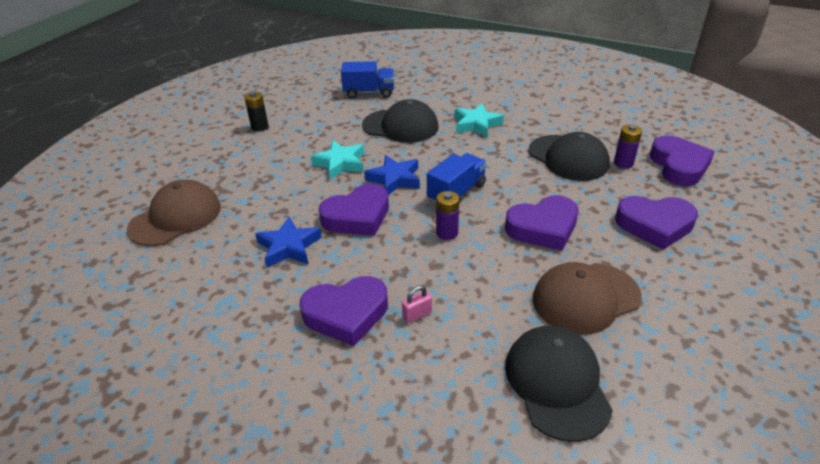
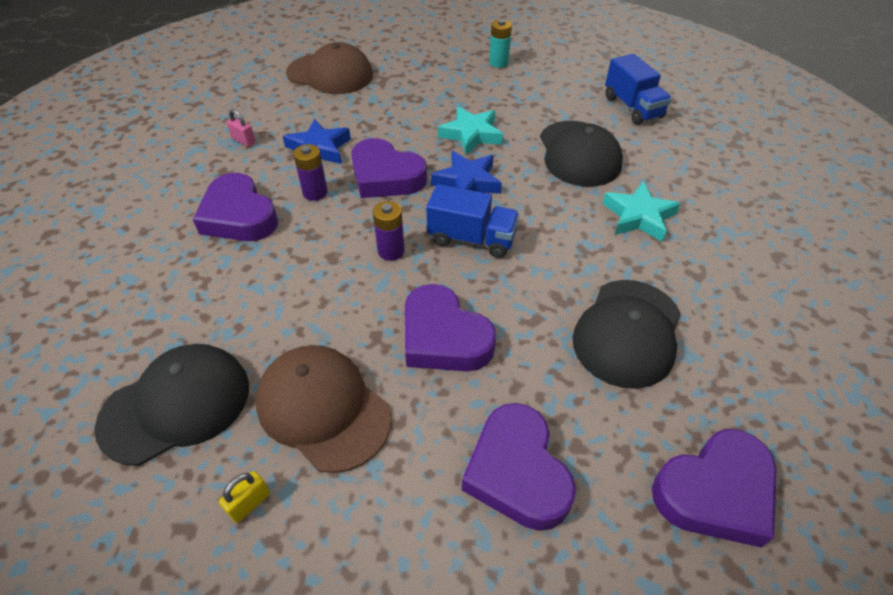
camera: 65 degrees right, 10 degrees up
(260, 127) = (498, 63): black battery -> turquoise battery
(417, 315) = (251, 265): pink padlock -> pink padlock (244, 141)
(623, 163) = (664, 406): purple battery -> purple battery (315, 193)
(656, 349) = (249, 503): none -> yellow padlock

